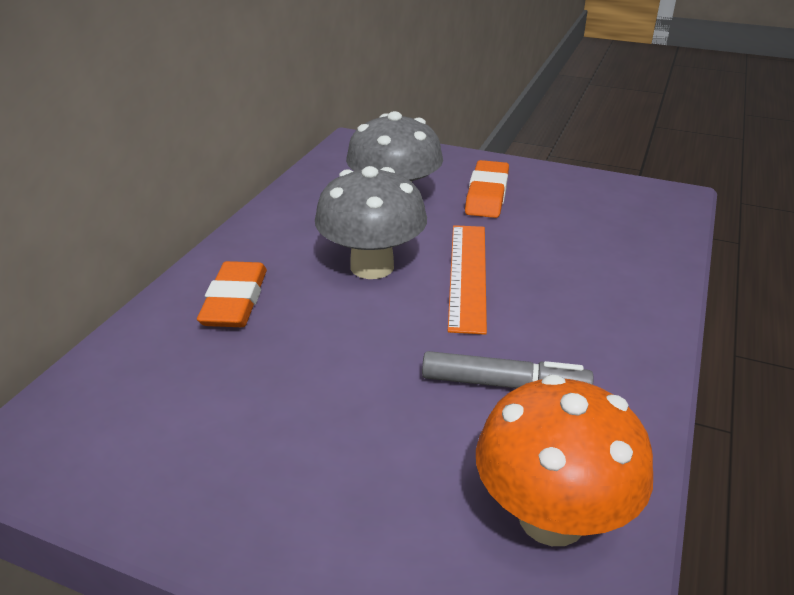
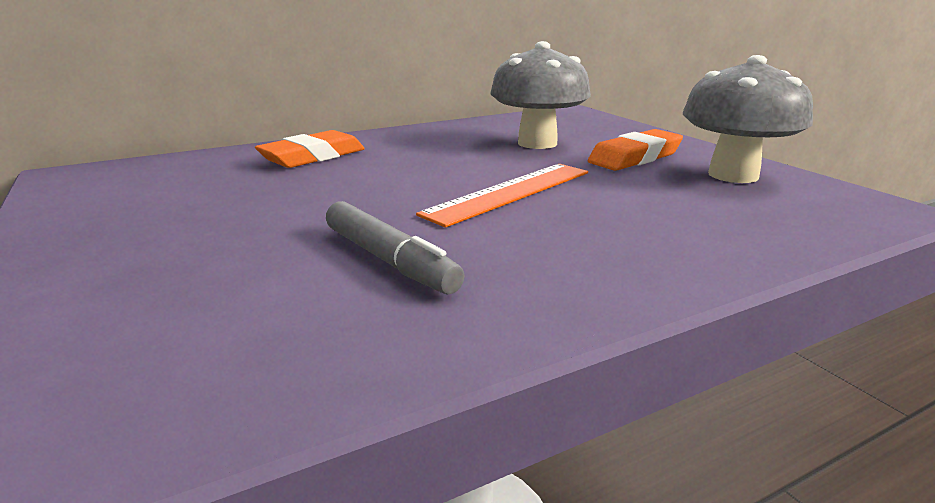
camera: 40 degrees right, 10 degrees down
(372, 266) = (441, 167): grey mushroom -> grey mushroom (733, 175)
(551, 518) = (217, 359): orange mushroom -> none

